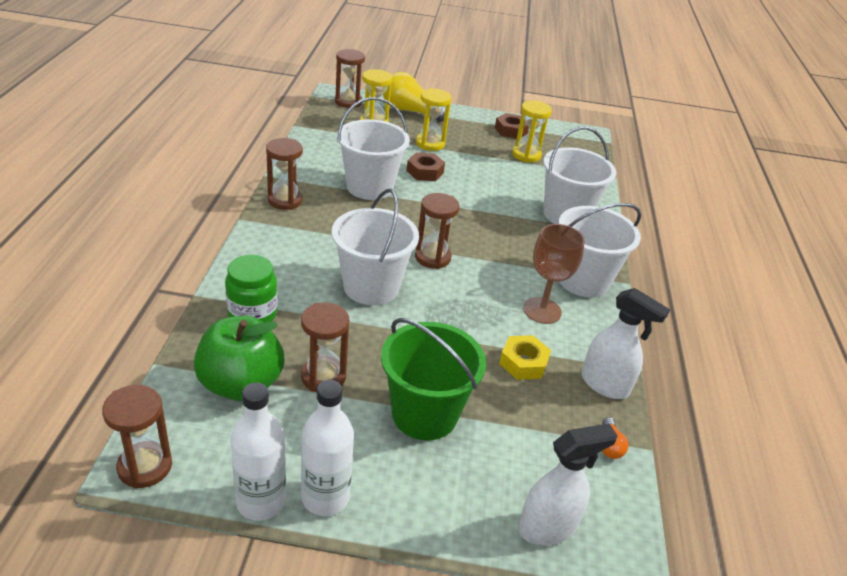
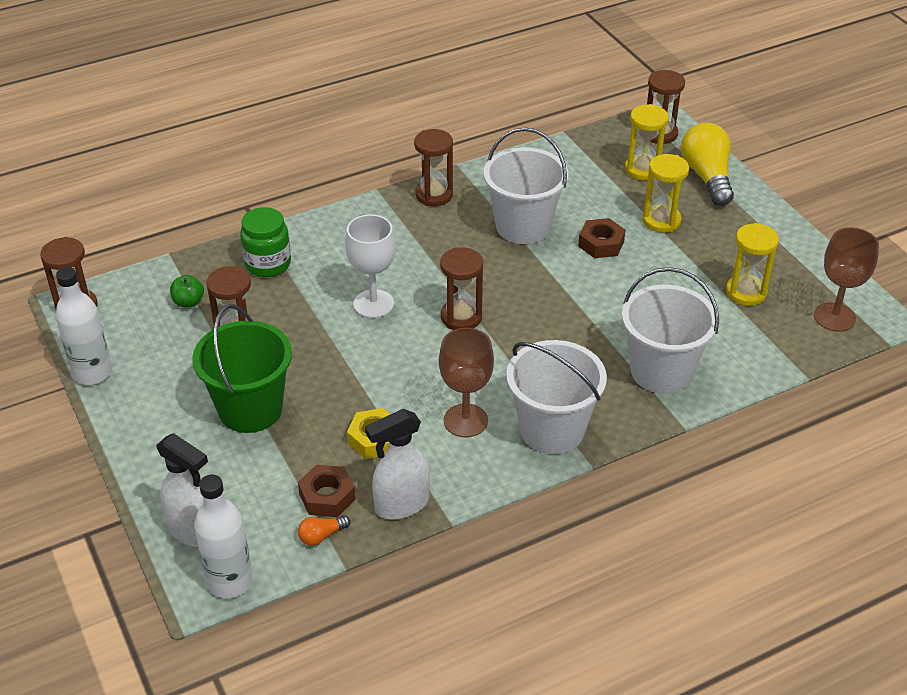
camera: 60 degrees right, 5 degrees up
(241, 384) = (188, 302): green apple -> green apple, size x0.44
(325, 497) = (121, 400): white bottle -> white bottle (230, 581)
(371, 287) = (373, 304): white bucket -> white goblet
(511, 130) = (784, 259): brown nut -> brown nut (327, 496)
(575, 144) = (834, 317): none -> brown goblet
(605, 385) = (401, 505): white spray bottle -> white spray bottle turned 60 degrees clockwise

